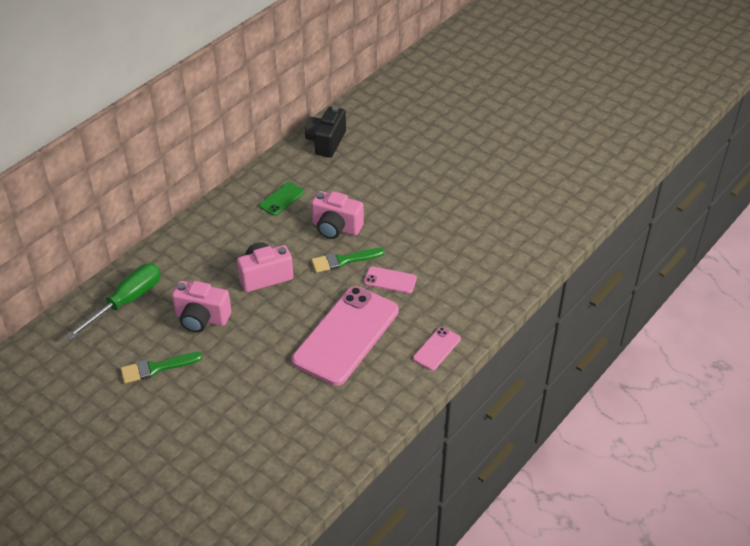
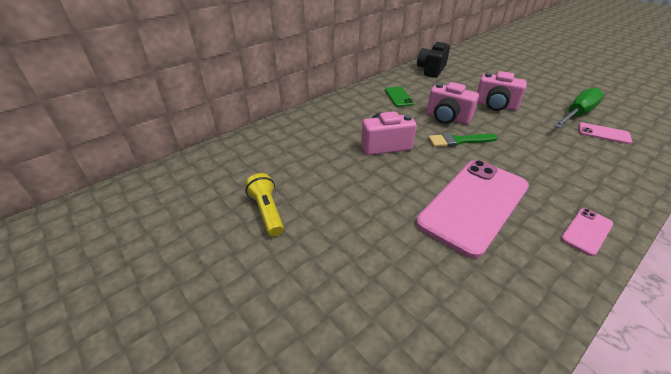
camera: 10 degrees right, 5 degrees down
(127, 301) = (255, 151): green screwdriver -> green screwdriver (577, 114)
(156, 368) = (267, 211): green brush -> yellow flashlight
(201, 318) = (322, 172): pink camera -> pink camera (495, 105)
(282, 199) = (398, 97): green phone -> green phone turned 60 degrees counterclockwise
(390, 280) = (509, 160): pink phone -> pink phone (603, 133)

